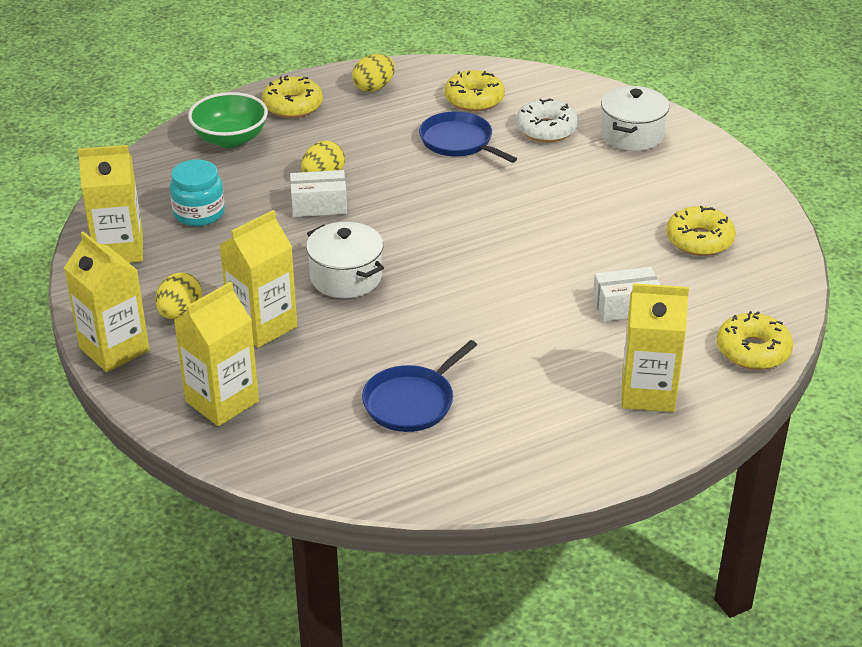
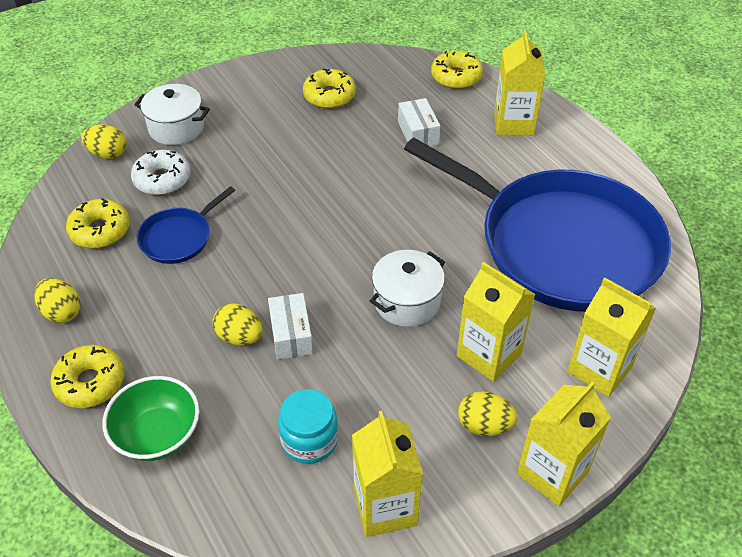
camera: 95 degrees left, 10 degrees up
(412, 402) = (560, 244): blue pan -> blue pan, size x2.48
(588, 97) = (108, 154): none -> yellow egg

